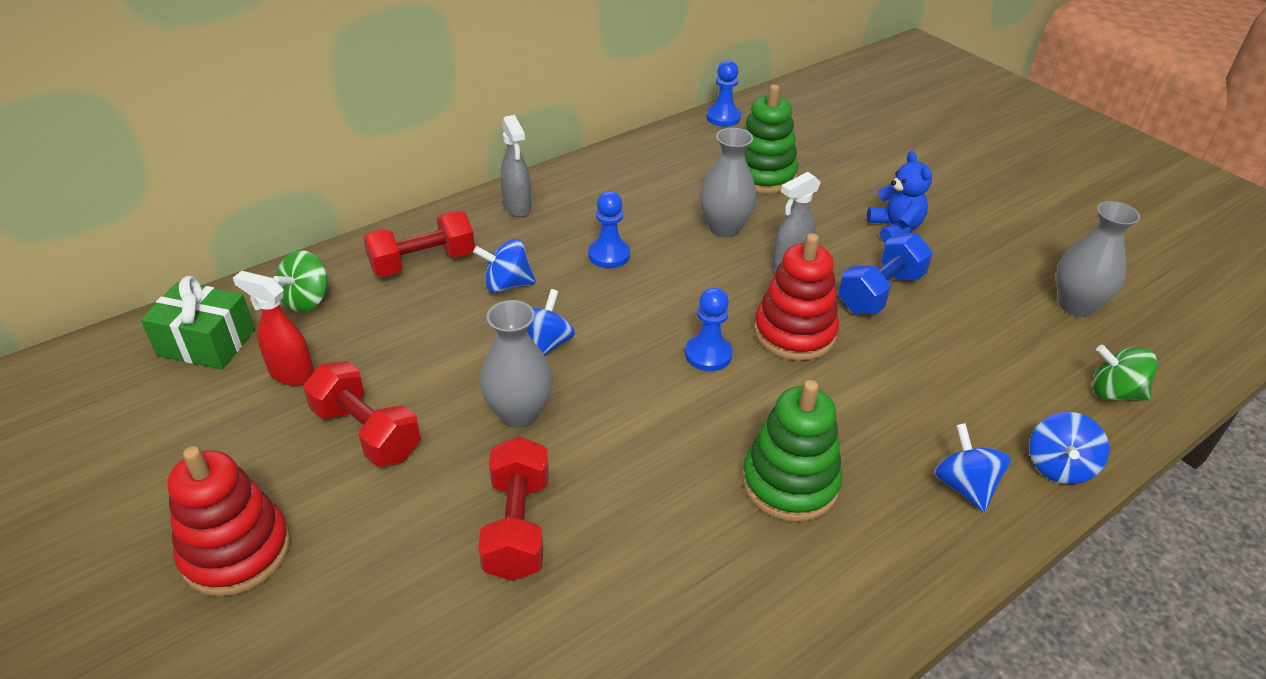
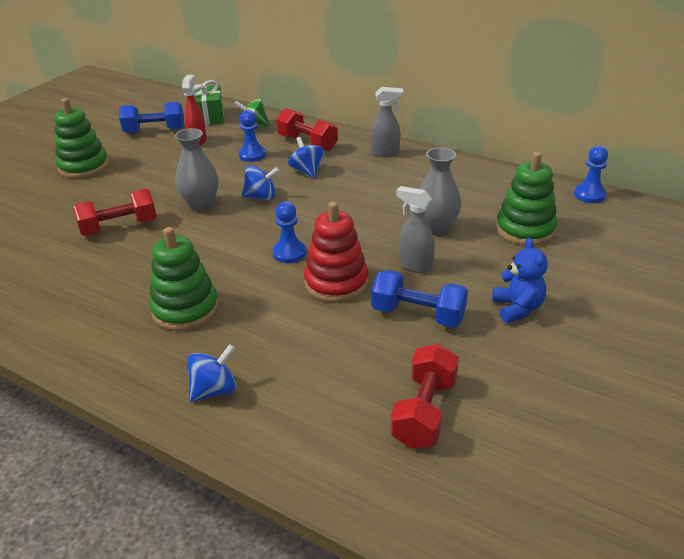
camera: 70 degrees right, 5 degrees down
(187, 422) = (155, 131): none -> blue dumbbell
(236, 551) = (84, 166): red stacking toy -> green stacking toy
(366, 432) = (167, 170): red dumbbell -> red dumbbell (424, 412)
(517, 207) = (385, 153): grey spray bottle -> grey spray bottle turned 135 degrees counterclockwise
(609, 255) = (364, 194): blue pawn -> blue pawn (252, 155)
(895, 229) = (517, 308): blue teddy bear -> blue teddy bear turned 60 degrees counterclockwise
(1058, 466) = (259, 443): blue spinning top -> none
(1076, 305) = (498, 440): grey vase -> none
(1114, 392) = (378, 476): green spinning top -> none

